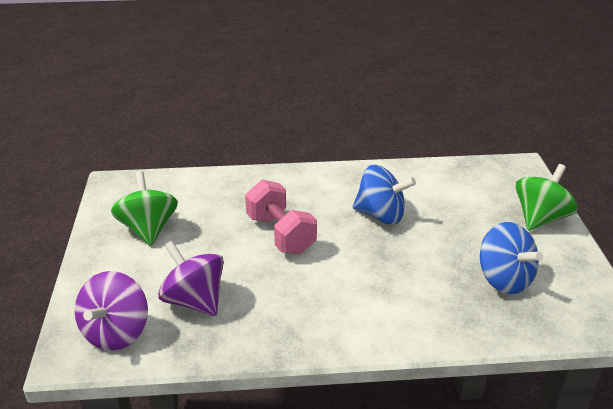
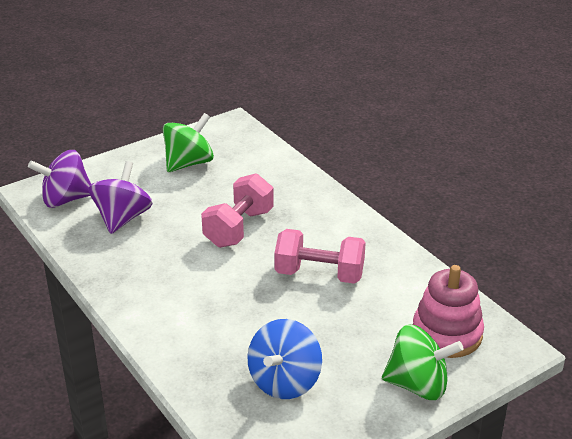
camera: 60 degrees right, 0 degrees up
(381, 215) = (319, 274): blue spinning top -> pink dumbbell
(491, 186) = (447, 334): none -> pink stacking toy

